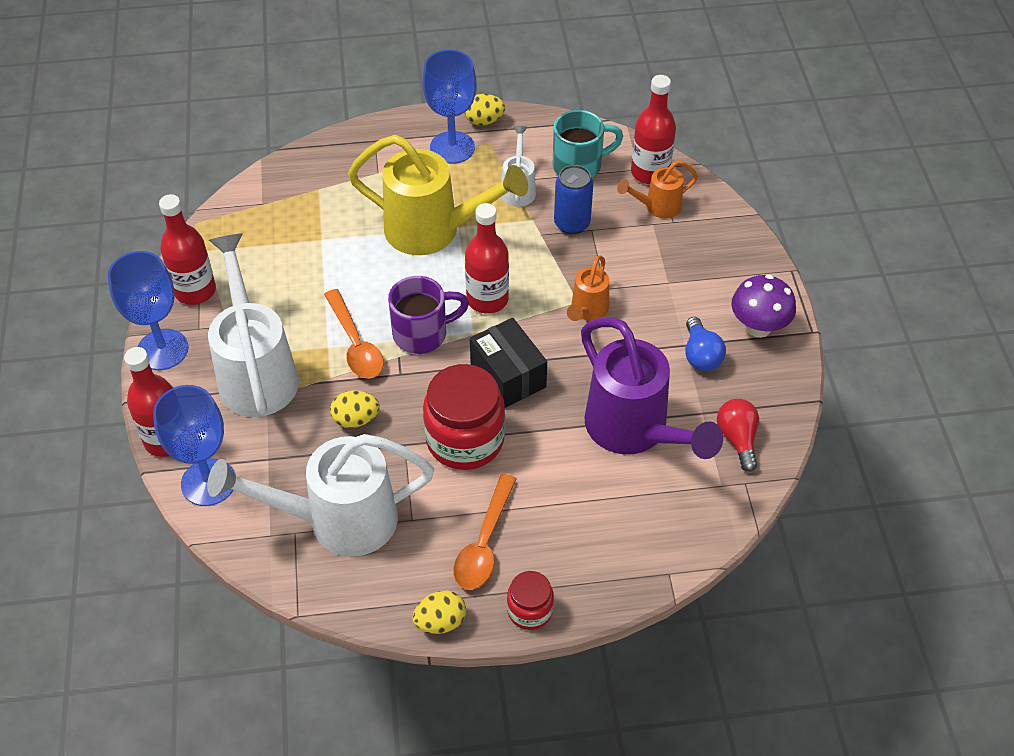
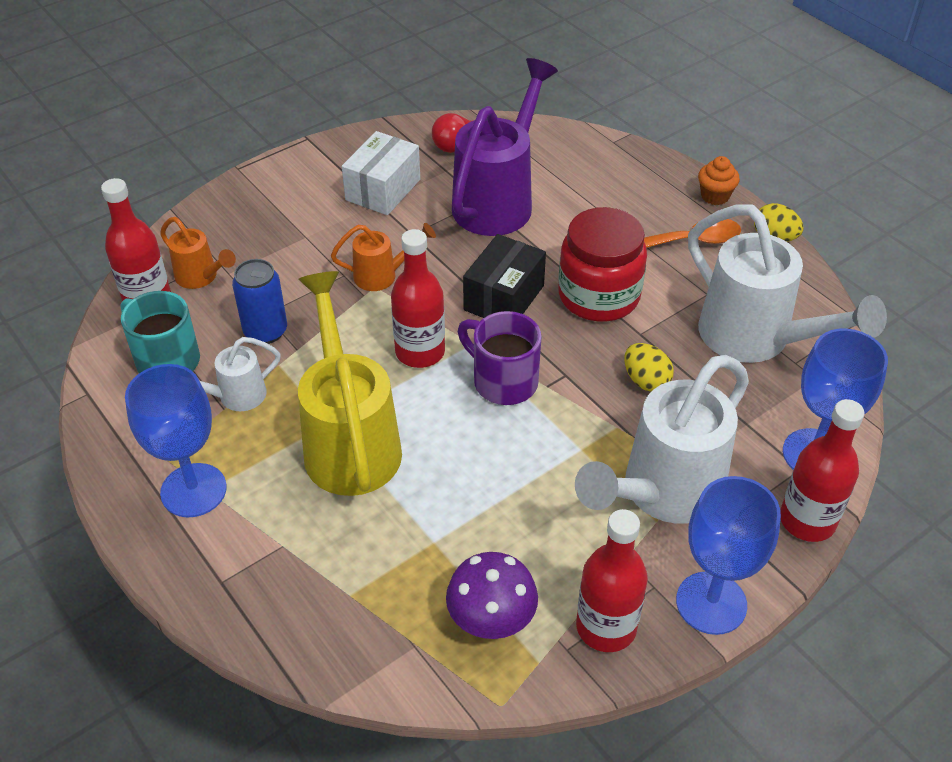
camera: 120 degrees left, 5 degrees down
(355, 344) = (558, 428): orange spoon -> none
(484, 121) = (125, 481): yellow egg -> none
(530, 610) = (715, 196): red jar -> orange cupcake
(700, 355) = (383, 190): blue light bulb -> white box
(758, 327) = (324, 167): purple mushroom -> purple mushroom (491, 622)

